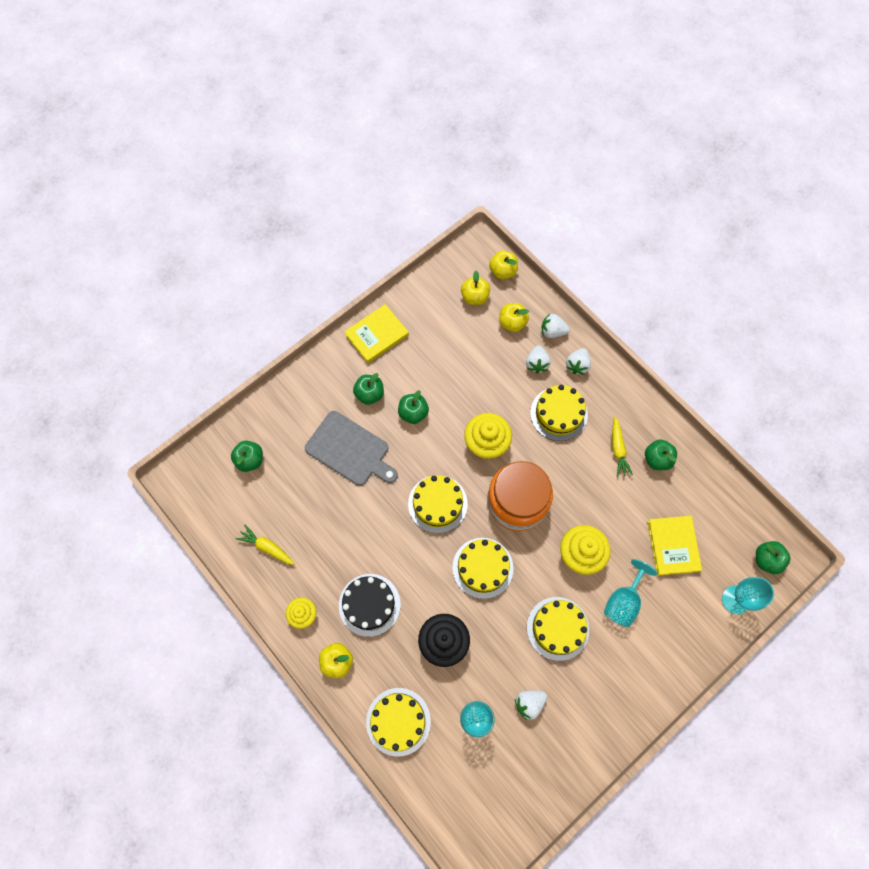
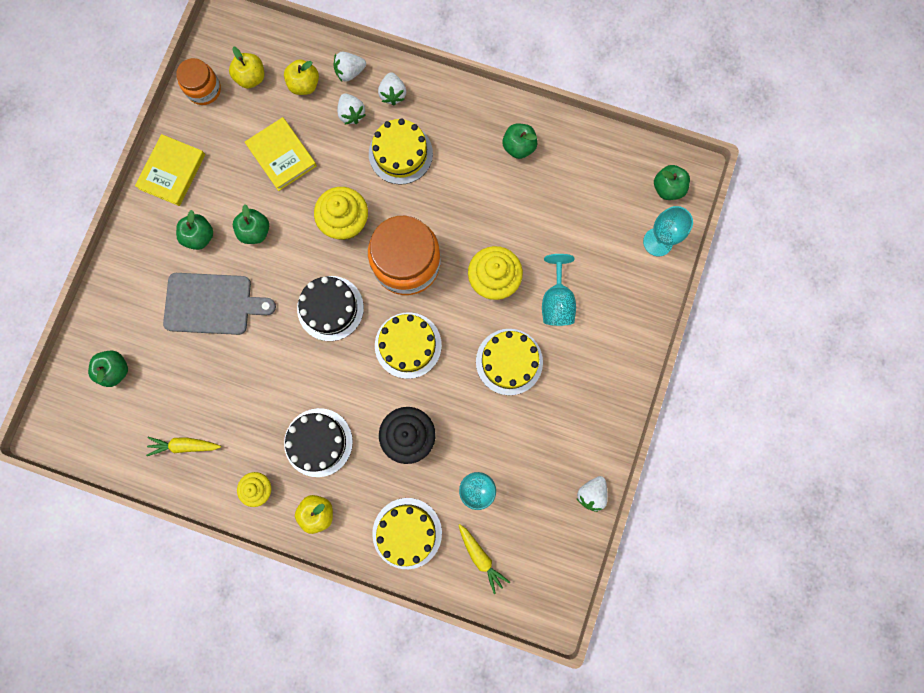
camera: 30 degrees left, 10 degrees up
(434, 287) = (204, 89): none -> orange jar
(437, 504) = (330, 308): yellow cake -> black cake
(503, 271) = (265, 35): yellow apple -> none
(529, 703) = (519, 445): white strawberry -> white strawberry (591, 493)
(618, 449) = (476, 158): yellow carrot -> yellow carrot (480, 557)
(673, 546) = (576, 223): yellow book -> yellow book (282, 155)

